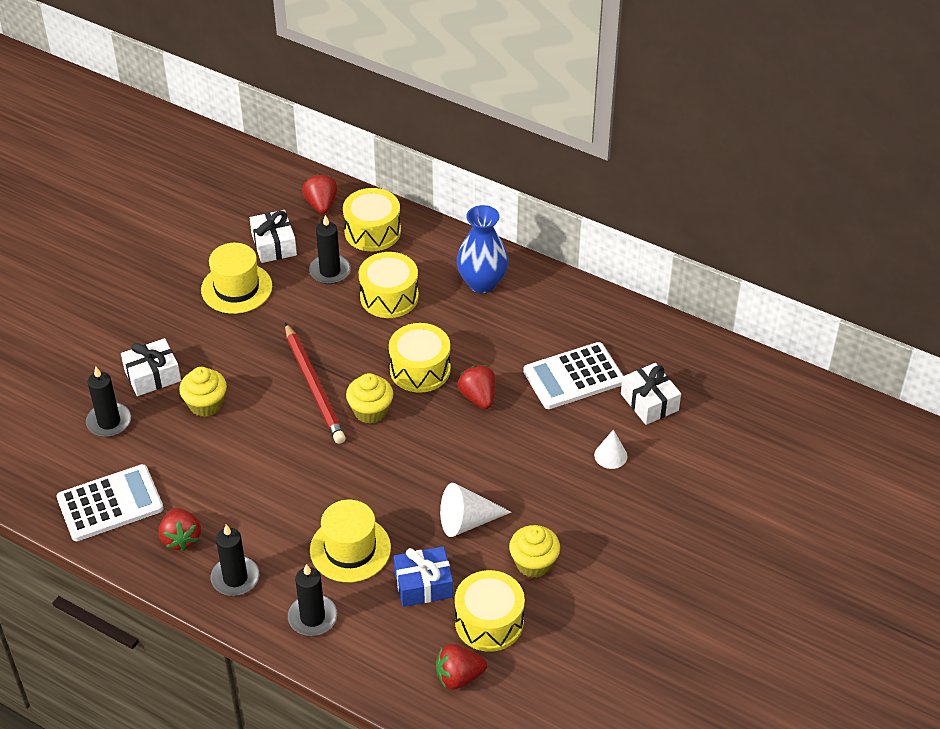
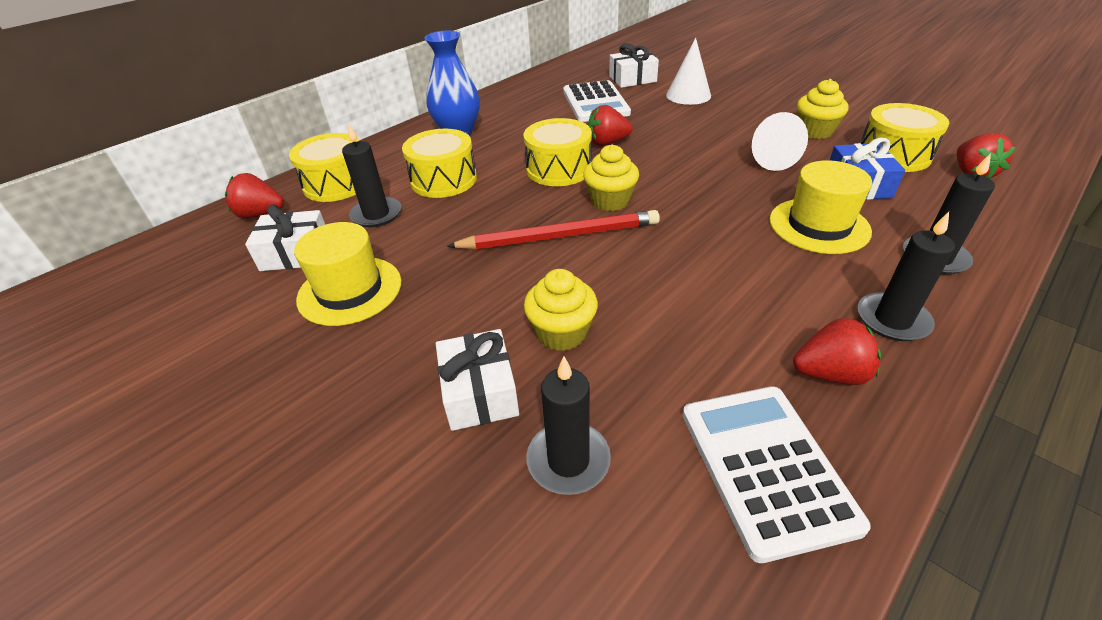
camera: 75 degrees left, 5 degrees down
(610, 455) = (688, 95): white cone -> white cone, size x1.57

